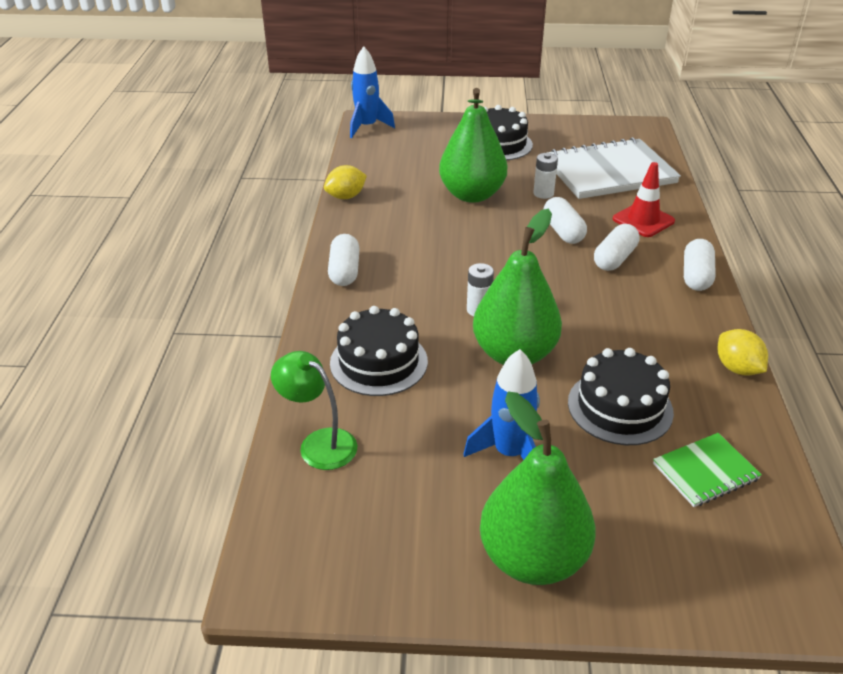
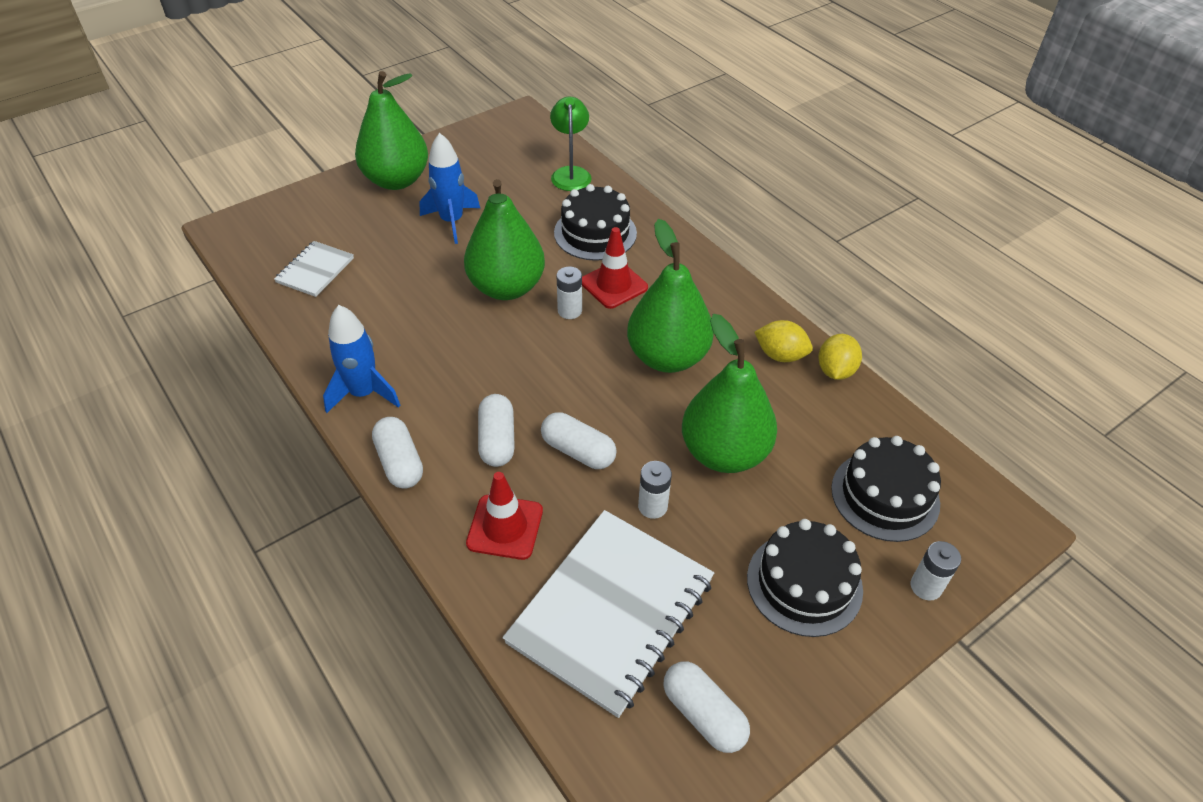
camera: 140 degrees right, 10 degrees up
(319, 443) = (571, 173): green lamp -> green lamp turned 90 degrees counterclockwise
(344, 271) = (715, 288): white capsule -> white capsule (703, 714)
(367, 127) = (992, 508): blue rocket -> blue rocket (364, 393)
(419, 311) = (613, 285): none -> red traffic cone
(442, 123) = (926, 586): none -> white battery
(442, 249) = (667, 357): none -> green pear
(620, 407) = (398, 286): black cake -> black cake (885, 495)
(705, 472) = (315, 270): green notebook -> white notebook
(737, 368) = (318, 366): yellow lemon -> yellow lemon (780, 355)

